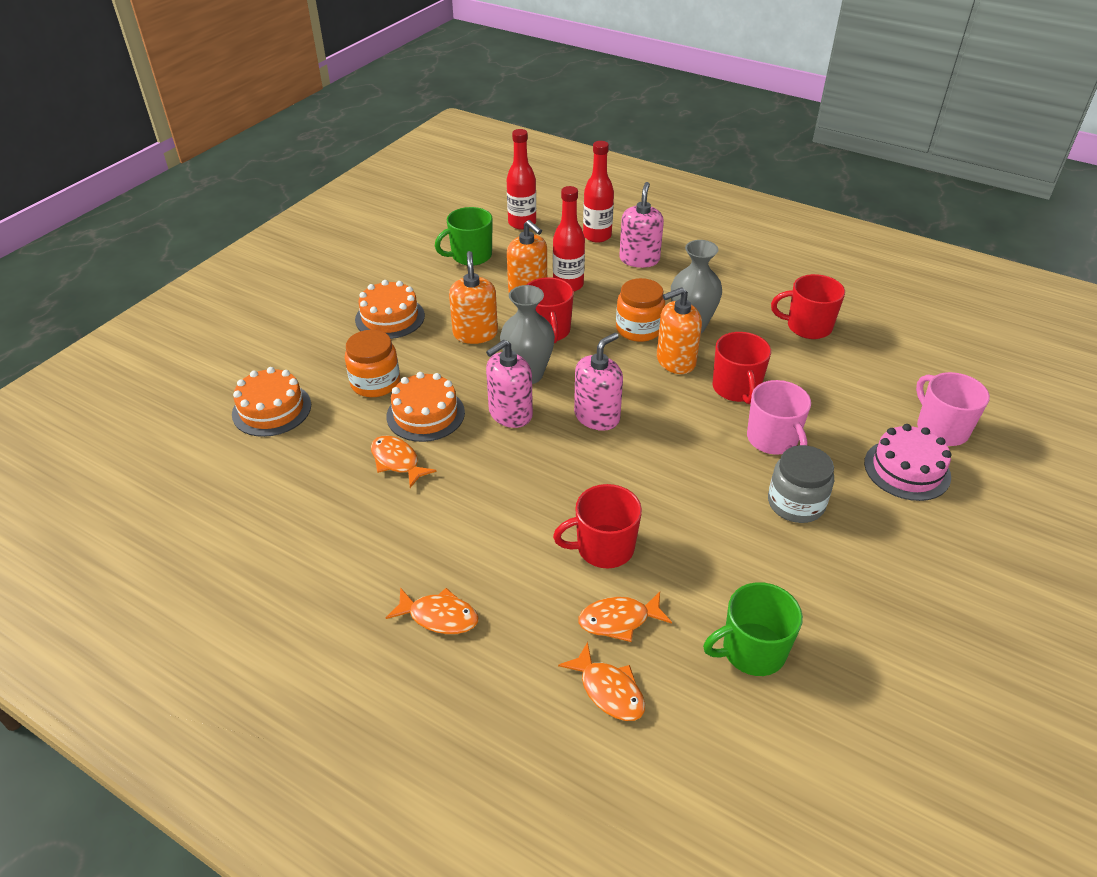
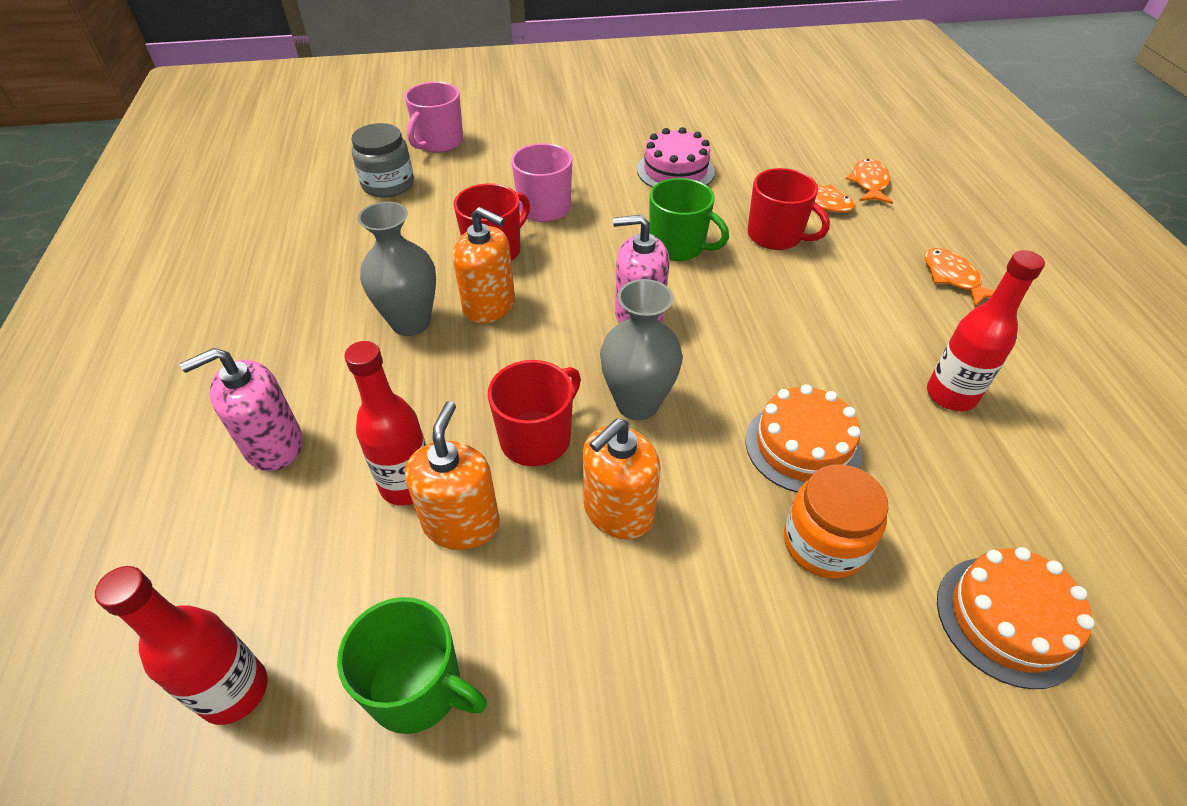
camera: 130 degrees left, 5 degrees up
(390, 317) = (694, 658): orange cake -> none
(397, 461) = (884, 417): orange fish -> none
(510, 414) = (712, 377): pink soap dispenser -> none
(597, 236) = (224, 538): red bottle -> red bottle (950, 395)
(638, 329) = (454, 361): orange jar -> none
(752, 651) = (759, 149): green mug -> green mug (678, 246)
(796, 503) = (607, 174): grey jar -> grey jar (388, 184)
(807, 327) = (337, 246): red mug -> none
(907, 469) = (508, 144): pink cake -> pink cake (675, 171)

